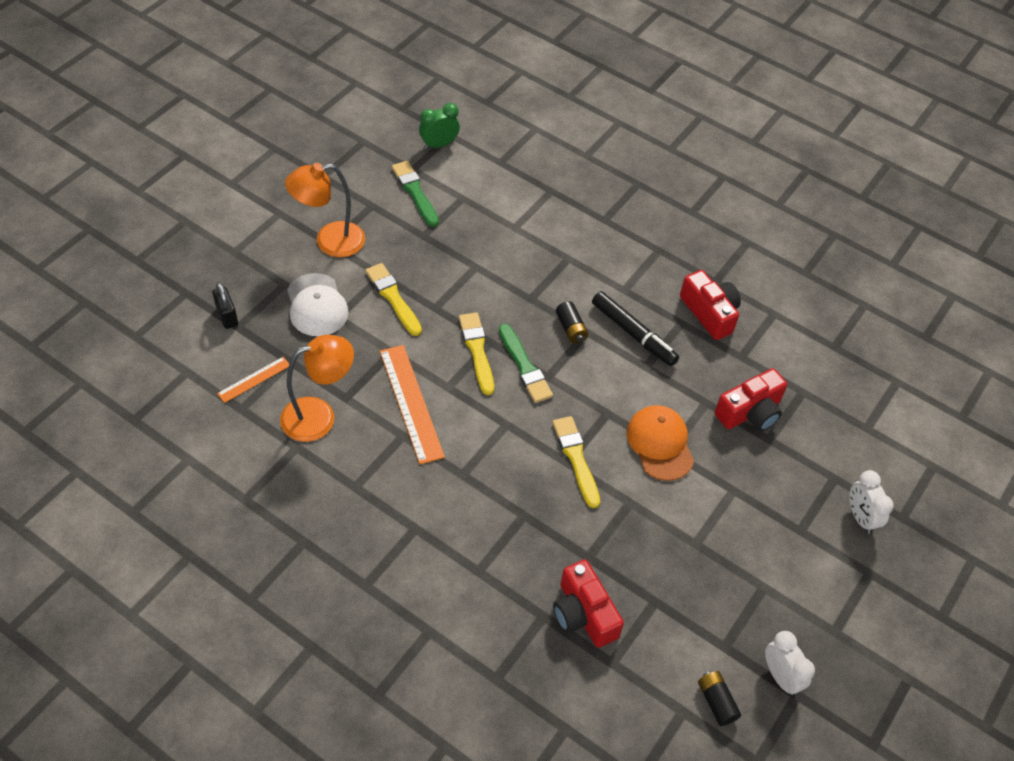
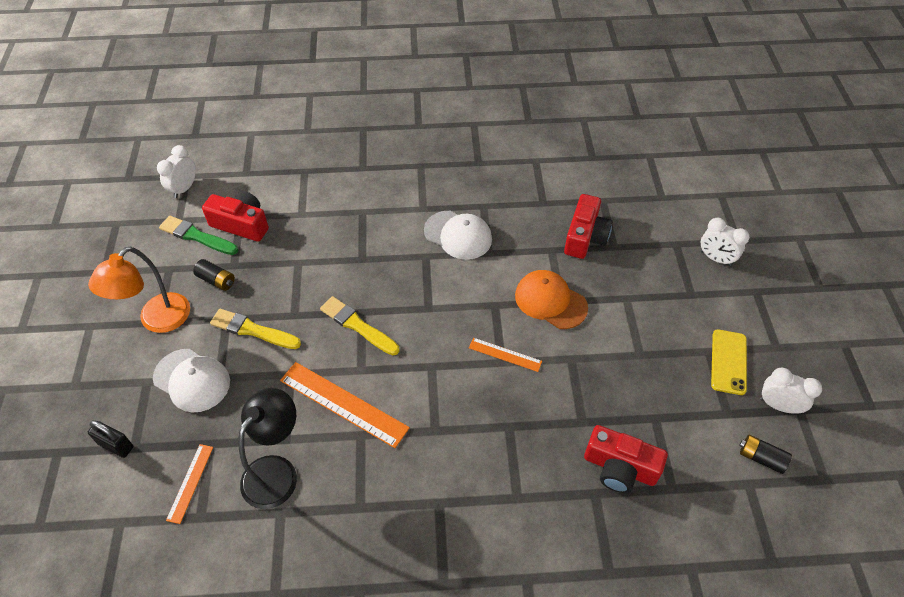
camera: 35 degrees left, 0 degrees up
(319, 416) = (276, 471): orange lamp -> black lamp
(439, 145) = (184, 188): green clock -> white clock
(524, 366) = (404, 312): green brush -> none
(571, 328) = (411, 261): black battery -> black battery (216, 280)
(576, 458) = (505, 354): yellow brush -> orange ruler
(633, 333) = (458, 235): black marker -> white cap
(709, 313) = (495, 187): red camera -> red camera (241, 224)
(773, 609) = (728, 362): none -> yellow phone

